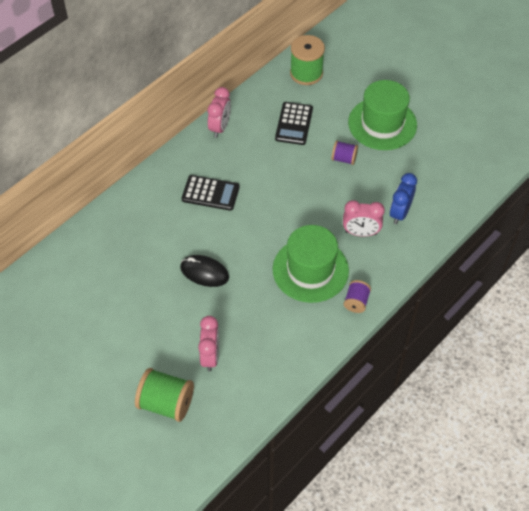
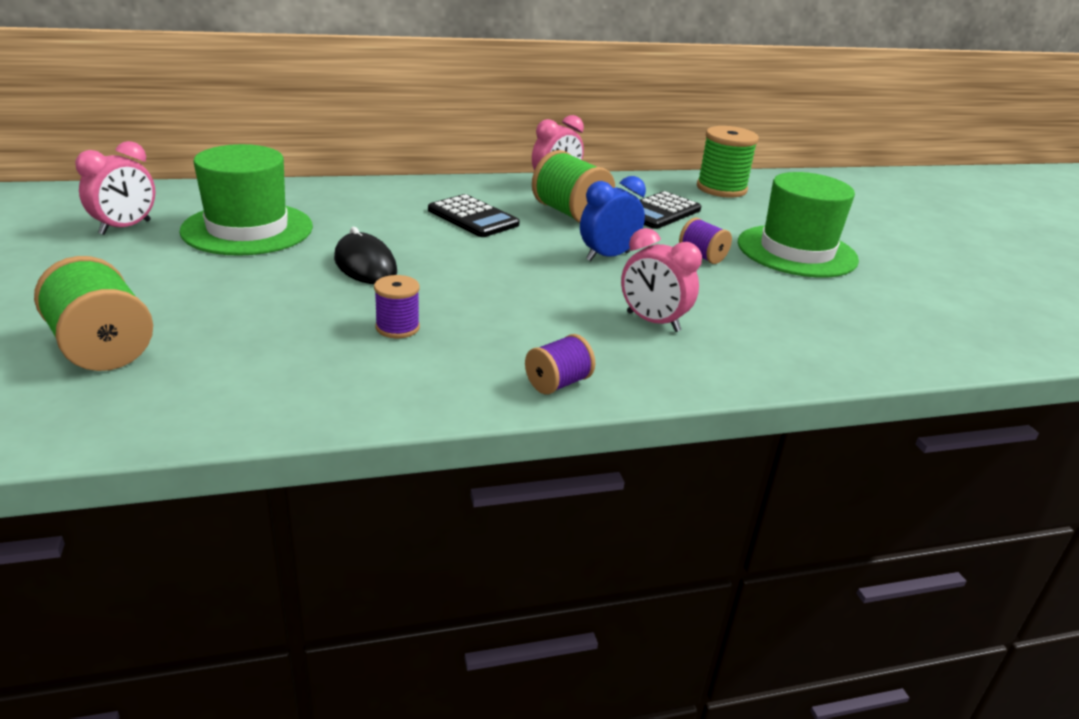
camera: 30 degrees right, 25 degrees down
(210, 356) = (244, 335): pink clock -> pink clock (125, 227)
(253, 156) = (570, 213): none -> green spool
(264, 309) = (397, 327): none -> purple spool
(310, 270) = (523, 322): green hat -> green hat (247, 229)
(400, 213) = (744, 329): blue clock -> blue clock (607, 256)

